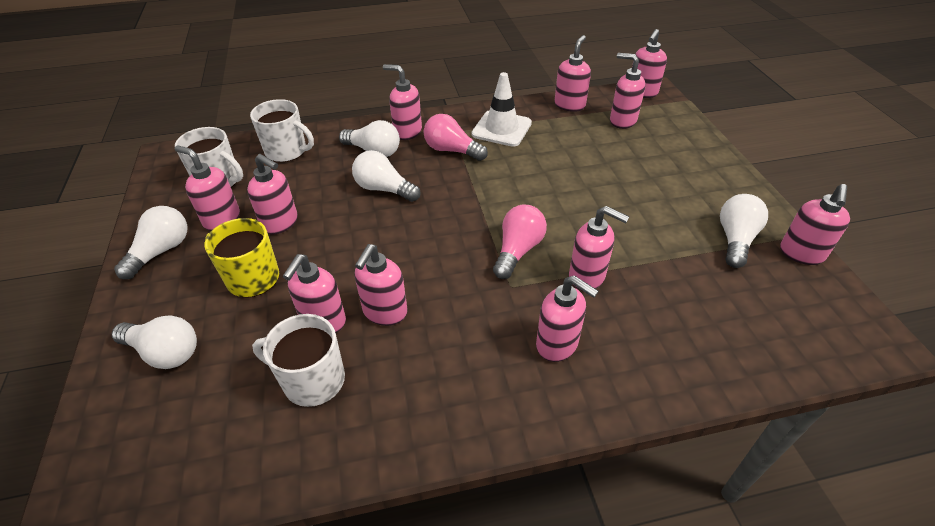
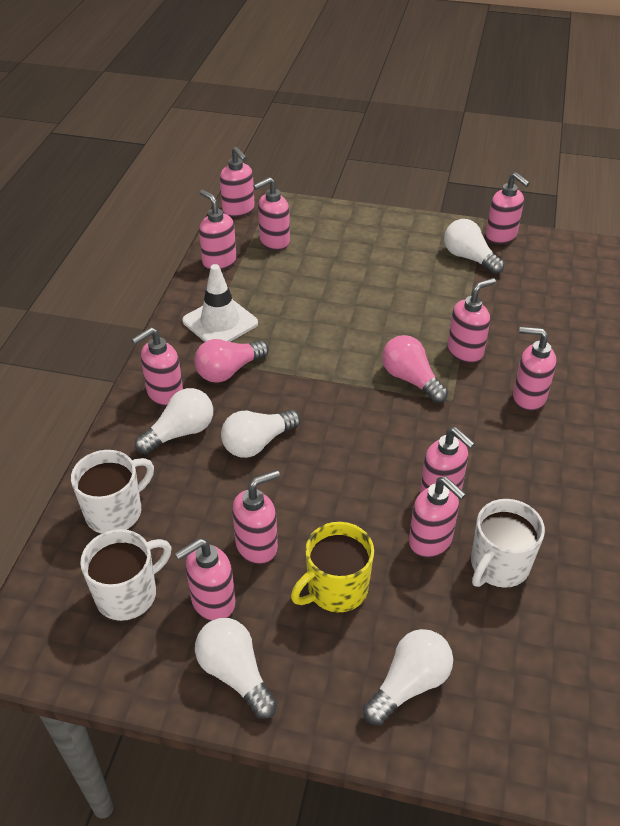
camera: 65 degrees left, 0 degrees up
(557, 345) = (528, 397): pink soap dispenser -> pink soap dispenser turned 135 degrees counterclockwise

